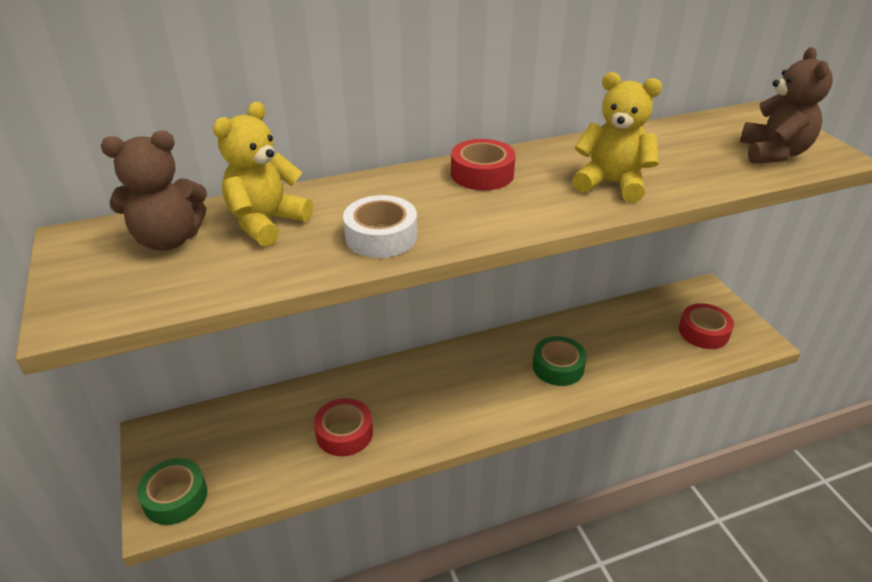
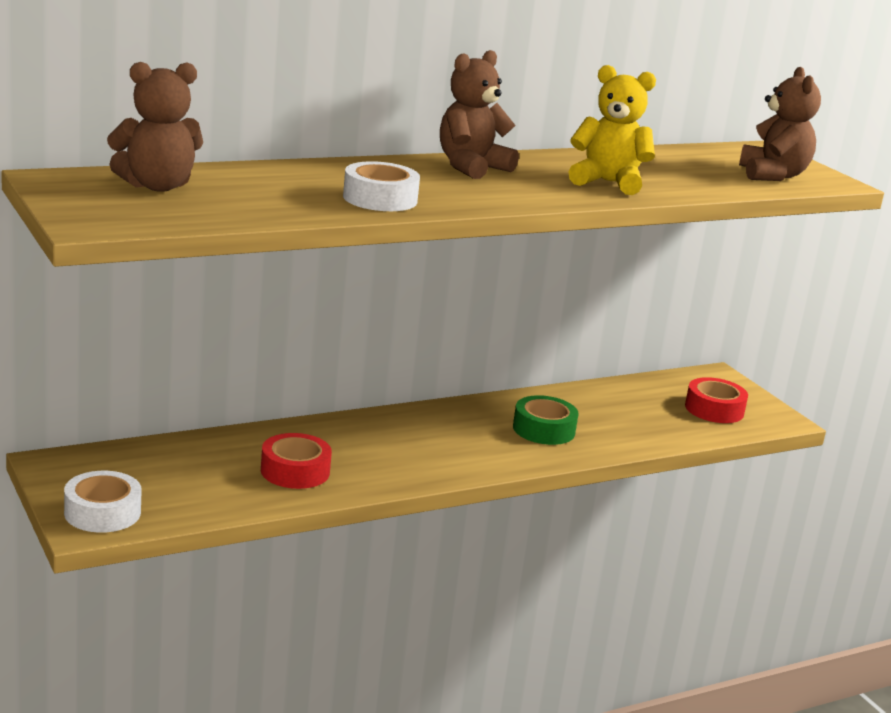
camera: 10 degrees left, 15 degrees down
(175, 497) = (102, 512): green tape -> white tape
(266, 222) = (255, 182): yellow teddy bear -> none
(482, 174) = (471, 167): red tape -> brown teddy bear

